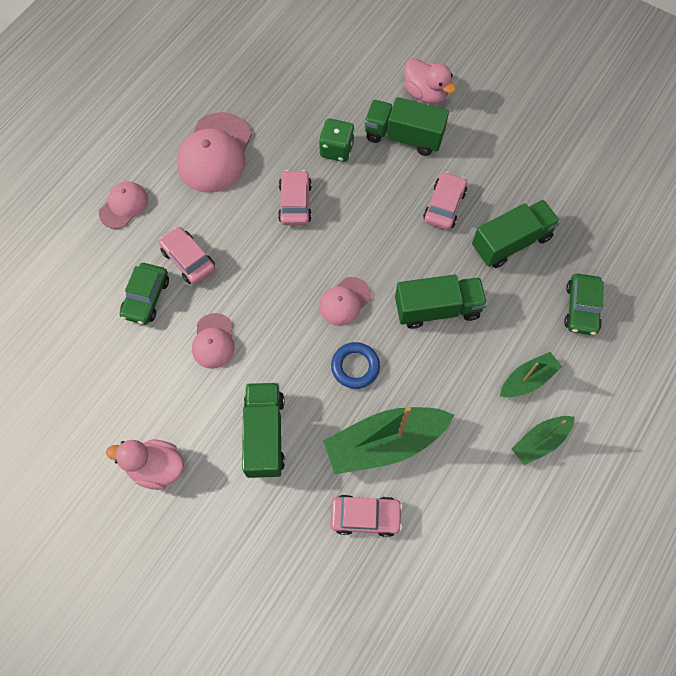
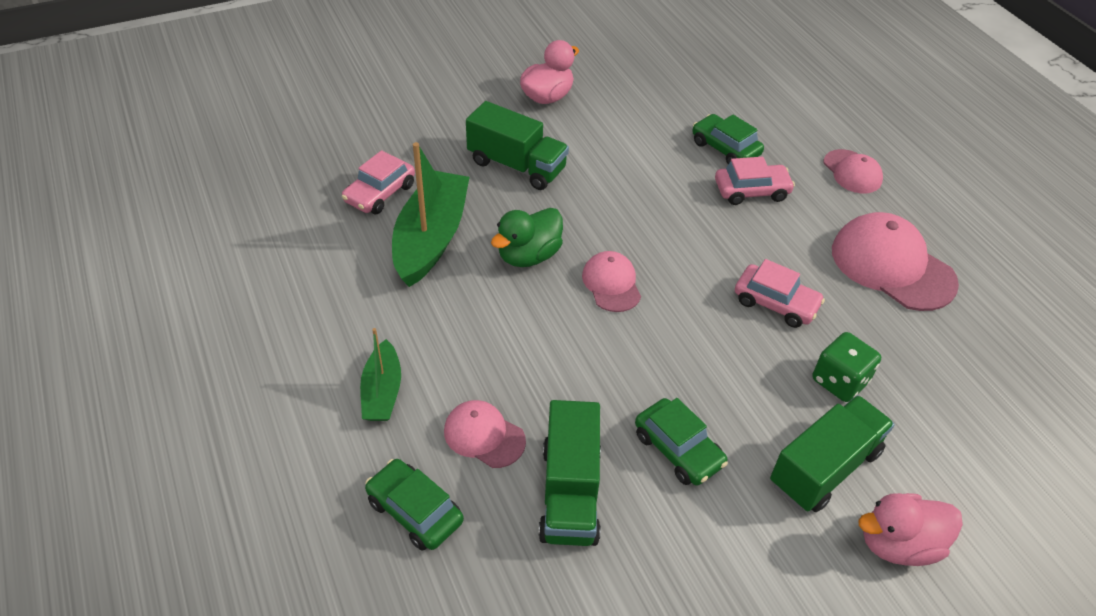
camera: 120 degrees right, 20 degrees down
(213, 341) = (642, 172): pink cap -> pink cap (484, 436)
(355, 367) = (528, 255): blue ring -> green duck
(437, 309) = (538, 359): green truck -> none
(444, 206) = (678, 449): pink car -> green car
(540, 441) = (309, 359): green boat -> none

